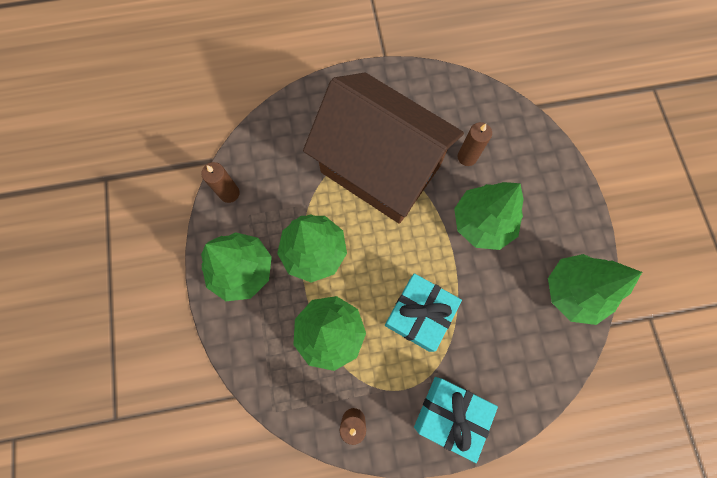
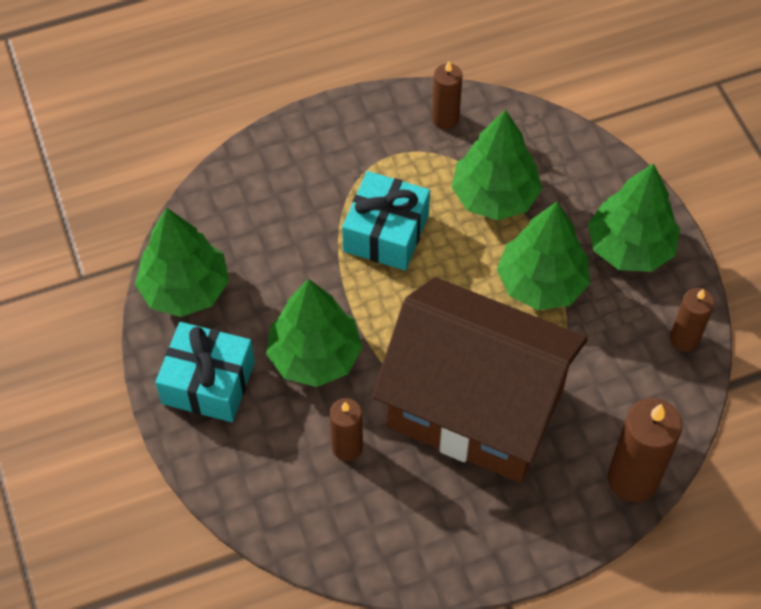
camera: 170 degrees right, 15 degrees down
(294, 109) = (633, 479): none -> brown candle
(450, 414) = (333, 140): turquoise gift -> turquoise gift (208, 382)

